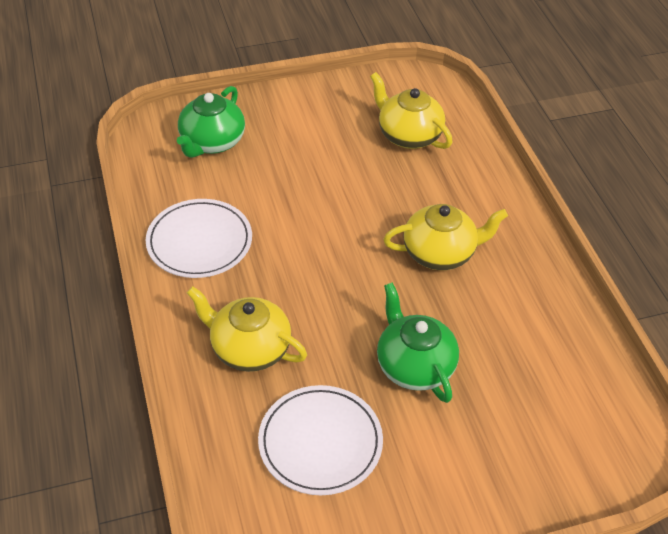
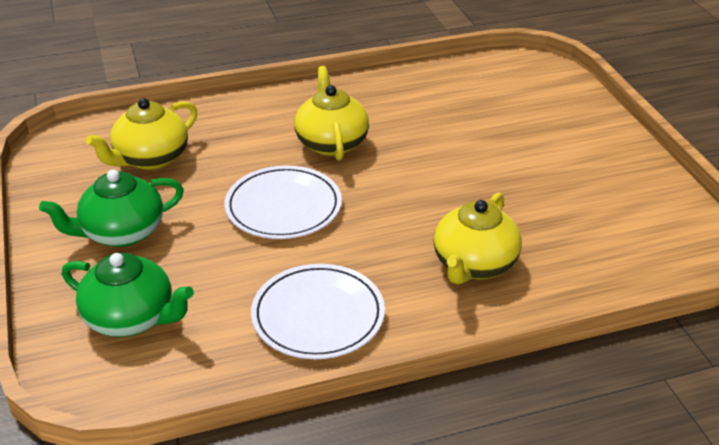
camera: 90 degrees left, 10 degrees down
(320, 442) = (573, 214): white plate -> white plate (283, 207)
(414, 365) = (473, 160): green teapot -> green teapot (121, 232)

